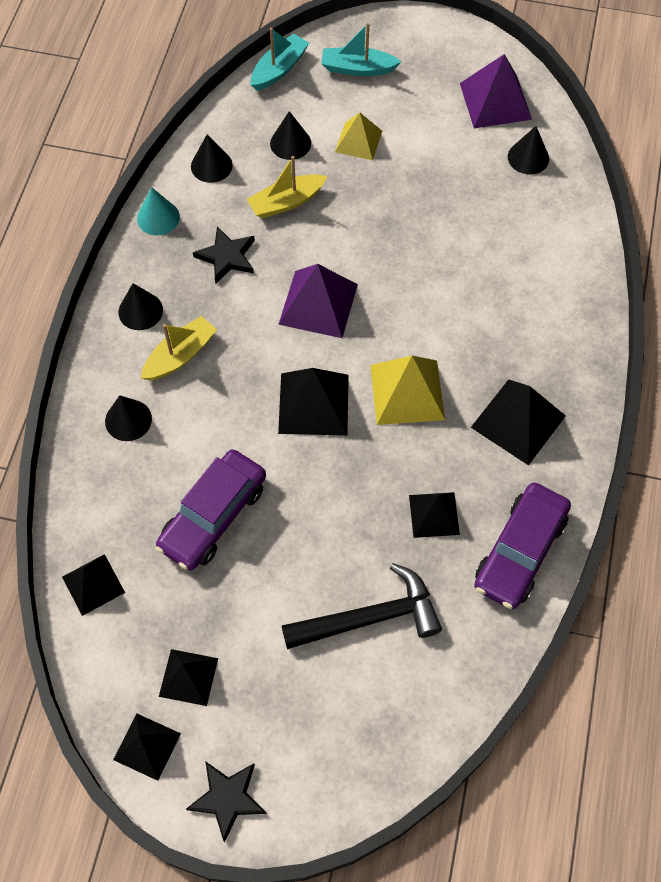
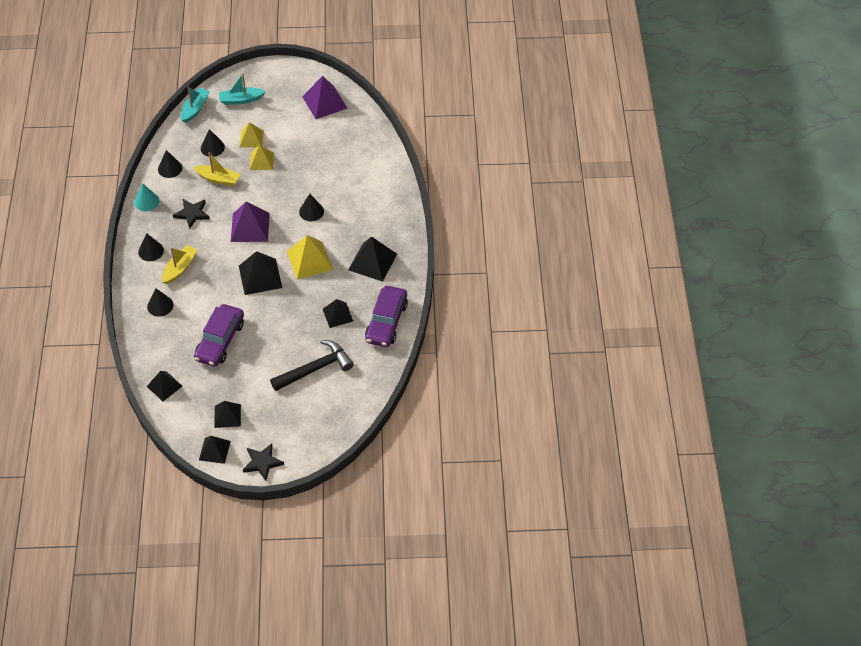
camera: 15 degrees left, 10 degrees down
(286, 202) = (218, 179): yellow boat -> yellow boat turned 120 degrees counterclockwise
(366, 185) = (261, 161): none -> yellow pyramid
(528, 157) = (349, 129): black cone -> black cone (311, 211)

